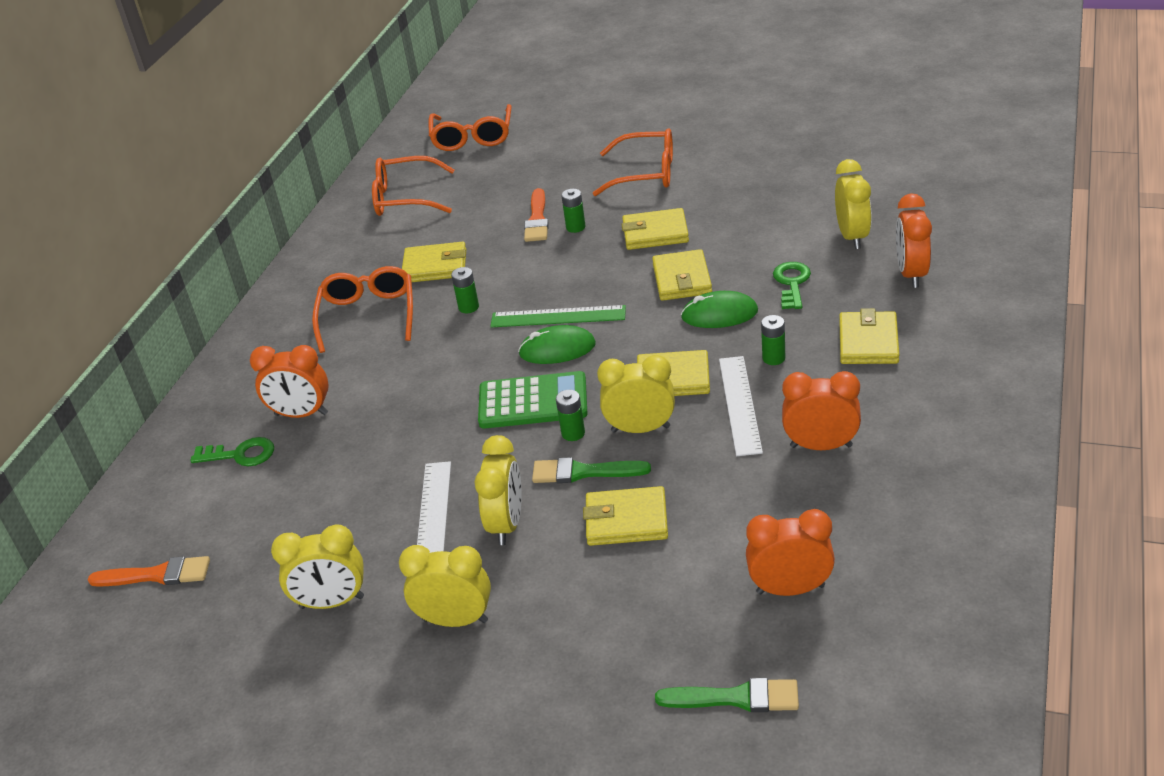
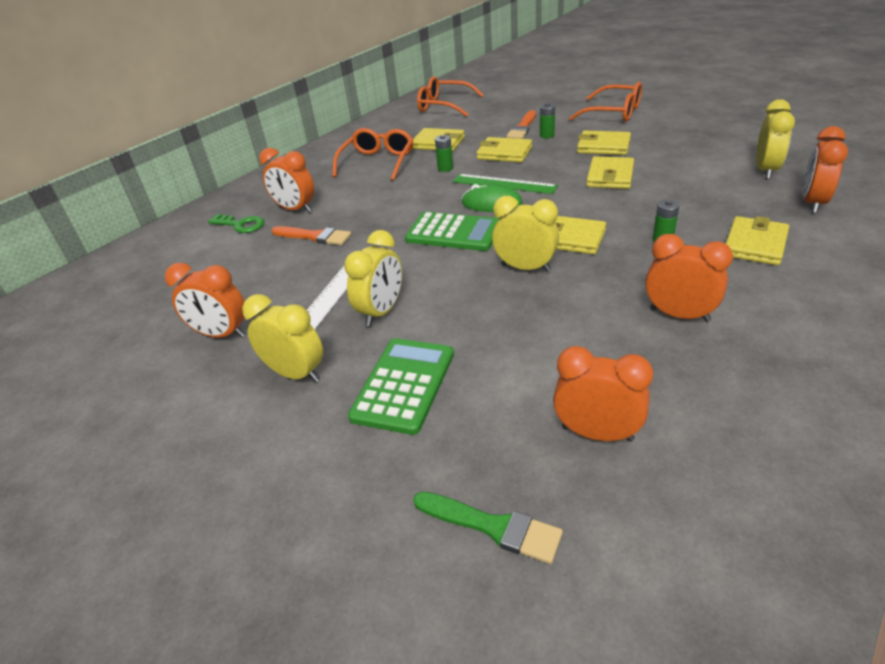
camera: 20 degrees right, 0 degrees up
(157, 575) = (133, 285): orange brush -> orange brush (314, 236)
(332, 602) = (221, 334): yellow clock -> orange clock
(472, 137) = (506, 82): orange glasses -> none
(573, 433) = (471, 260): green battery -> none
(581, 598) = (404, 385): none -> green calculator
(583, 472) = (463, 288): green brush -> none
(626, 520) = (476, 333): yellow wallet -> yellow wallet (504, 153)
(719, 314) = (629, 203): green mouse -> none
(739, 404) = (617, 267): white ruler -> none
(792, 283) = (700, 192): green key -> none

